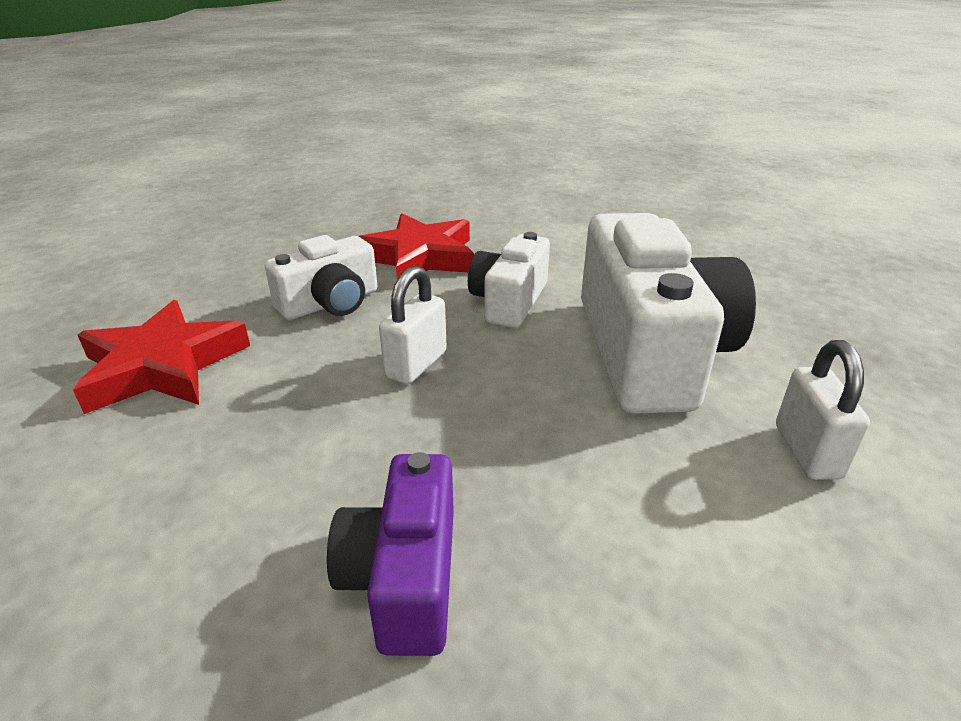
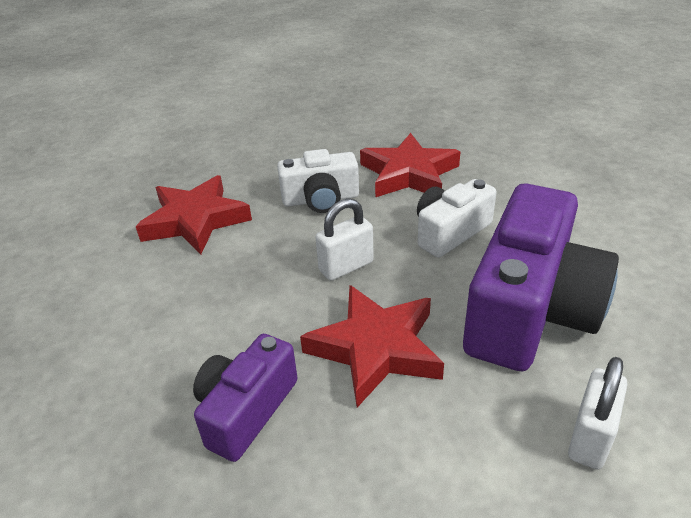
camera: 30 degrees right, 5 degrees up
(520, 441) = (375, 348): none -> red star
(649, 351) = (530, 310): white camera -> purple camera

